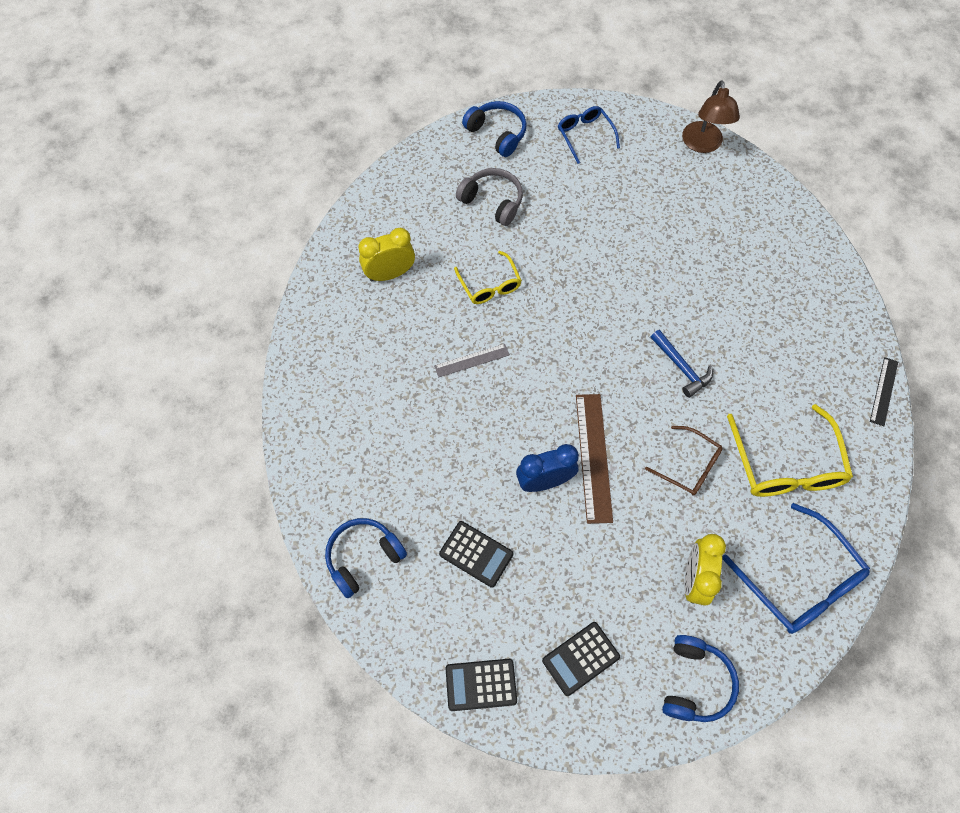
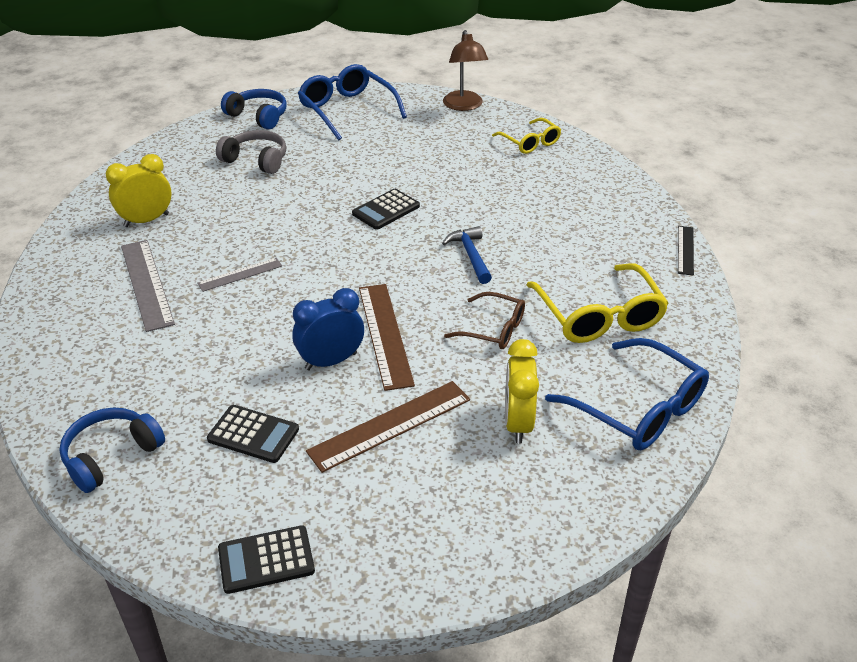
camera: 10 degrees left, 25 degrees down
(390, 359) = (147, 284): none -> grey ruler
(490, 285) = (257, 217): yellow glasses -> yellow glasses (530, 142)
(580, 658) = (392, 515): black calculator -> black calculator (386, 210)
(585, 135) = (347, 110): blue glasses -> blue glasses, size x1.66
(588, 563) = (390, 425): none -> brown ruler
(681, 367) = (471, 255): blue hammer -> blue hammer turned 150 degrees counterclockwise
(695, 683) = (537, 519): blue headphones -> none

